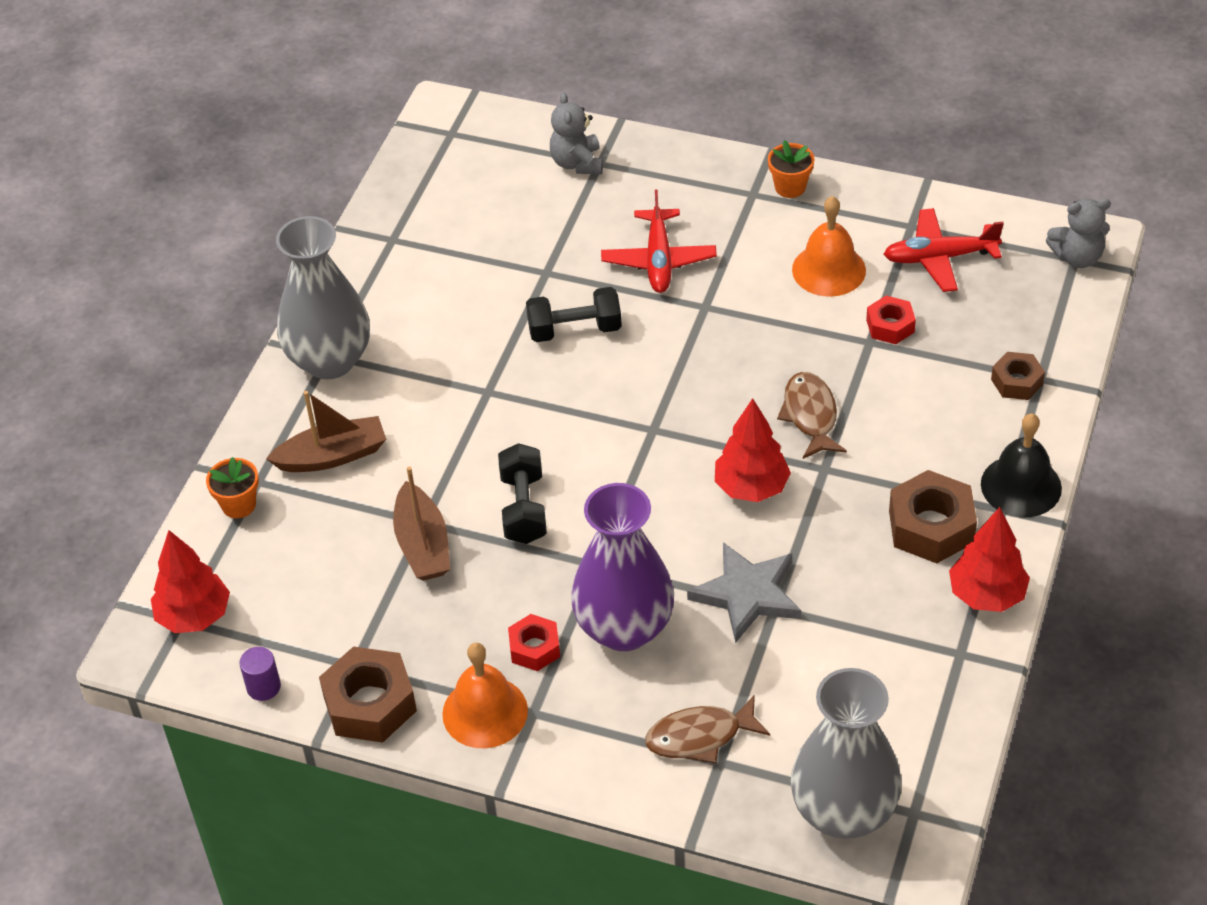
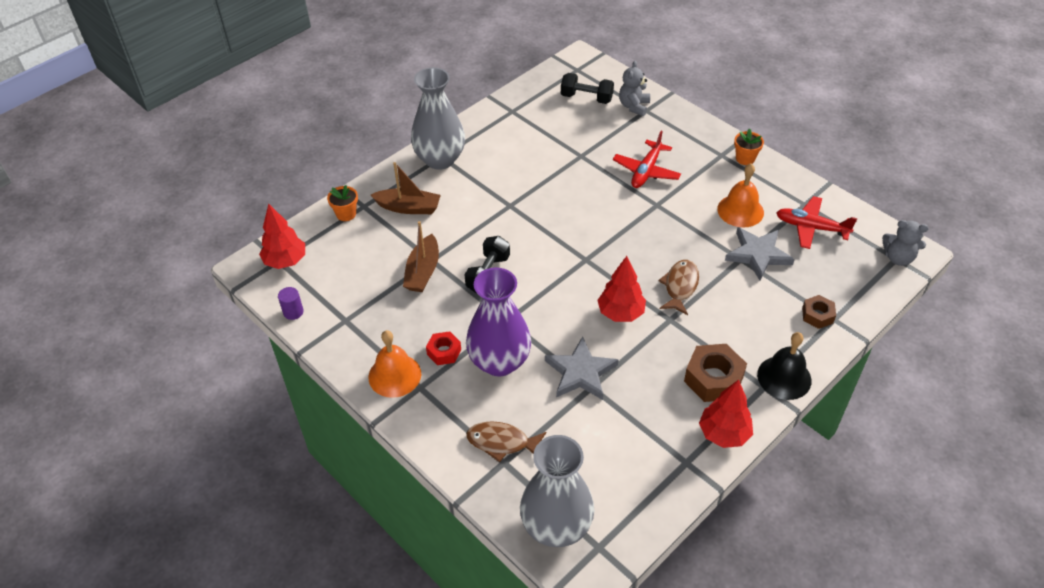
camera: 25 degrees right, 0 degrees up
(370, 704) = (339, 344): brown nut -> none
(574, 330) = (577, 191): black dumbbell -> black dumbbell (586, 98)
(890, 326) = (758, 254): red nut -> grey star

